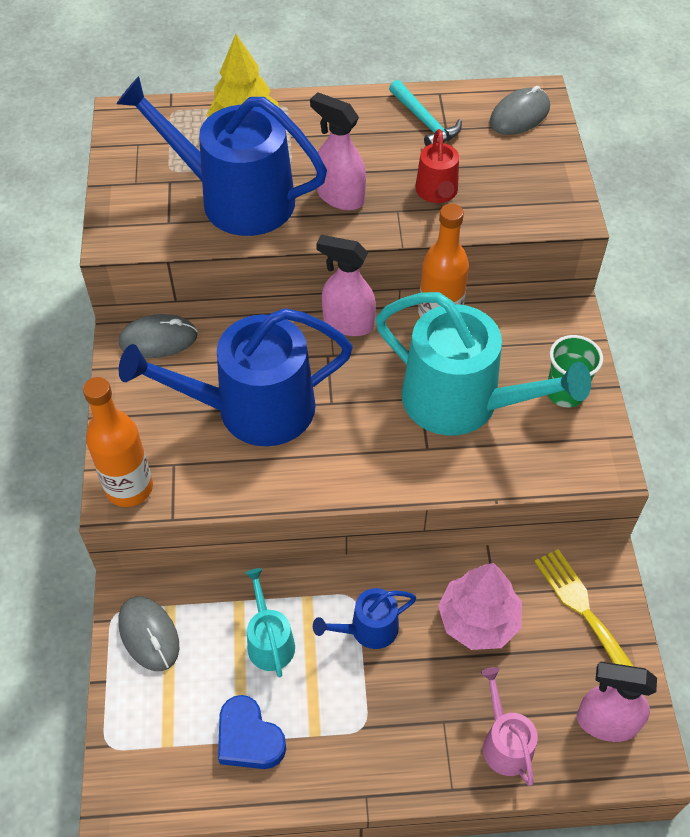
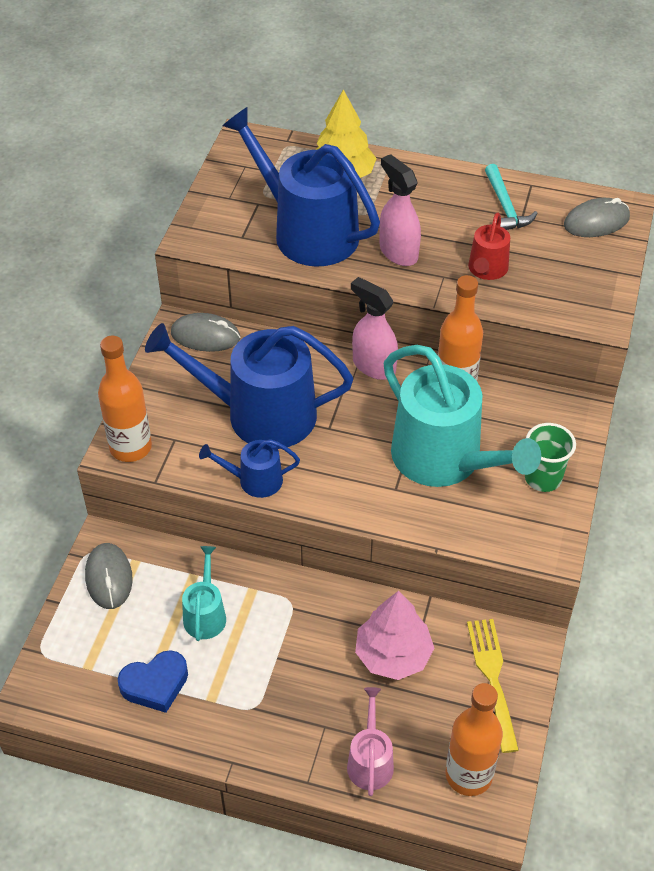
camera: 20 degrees right, 5 degrees down
(249, 738) = (155, 684): blue heart -> blue heart turned 90 degrees counterclockwise
(368, 629) = (293, 631): blue watering can -> blue watering can (254, 480)
(606, 722) = (468, 775): pink spray bottle -> orange bottle

